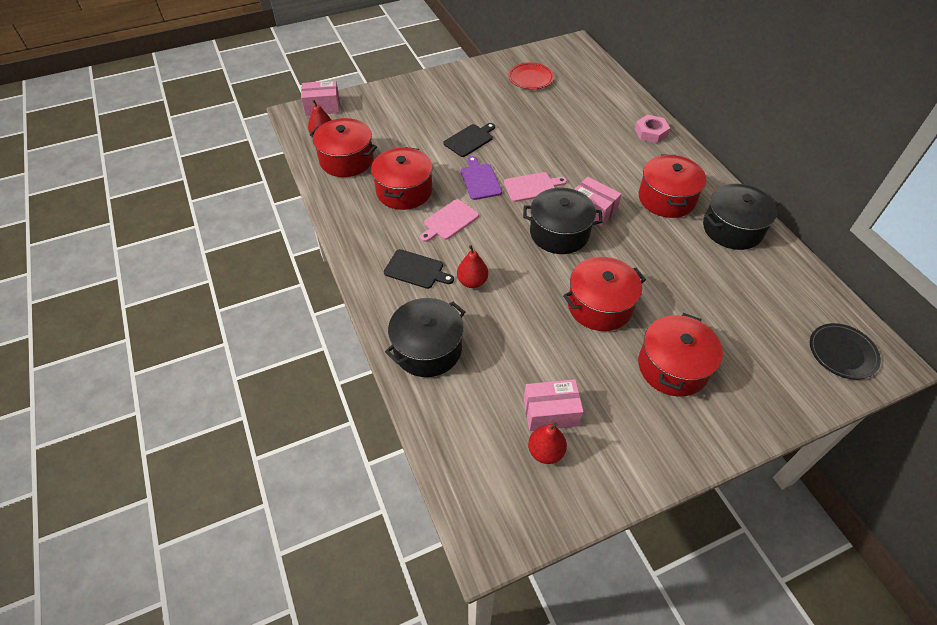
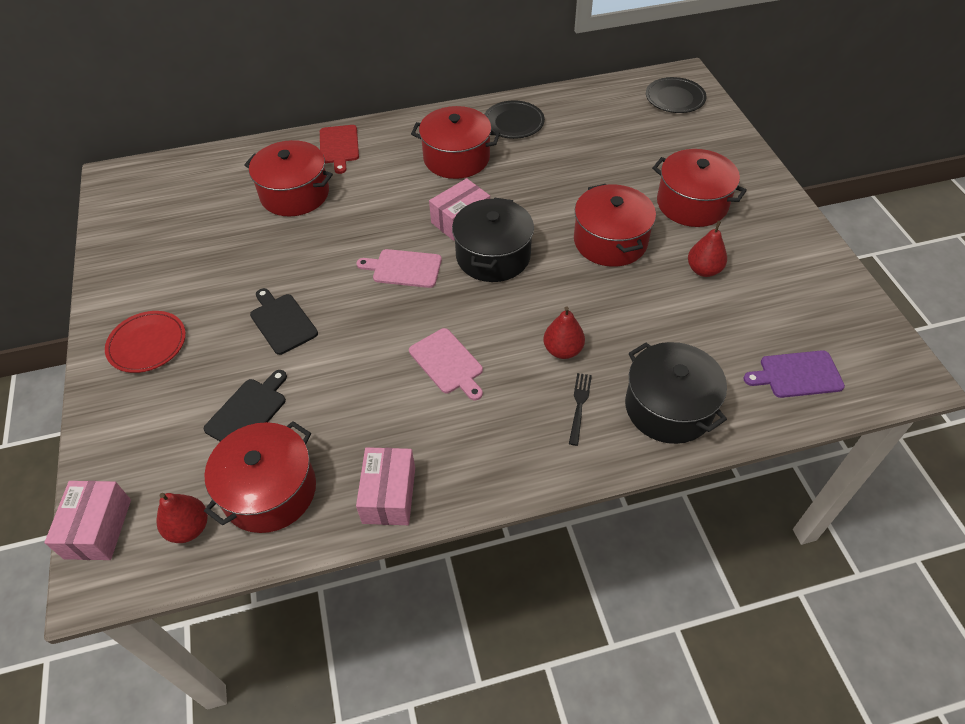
camera: 80 degrees left, 0 degrees up
(404, 191) = (370, 413): red pot -> red pot (295, 194)
(416, 270) = (534, 409): black cutting board -> black cutting board (248, 411)
(423, 294) = (579, 405): none -> black fork
(480, 180) = (374, 320): purple cutting board -> purple cutting board (797, 374)
(530, 78) = (170, 236): red plate -> red plate (147, 344)
(532, 187) = (404, 268): pink cutting board -> pink cutting board turned 75 degrees counterclockwise
(545, 452) = (800, 316): red pear -> red pear (703, 270)
(550, 412) = (752, 304): pink box -> pink box (389, 495)
(651, 133) = (339, 146): pink nut -> red cutting board
(732, 229) = (513, 123): black pot -> black plate

